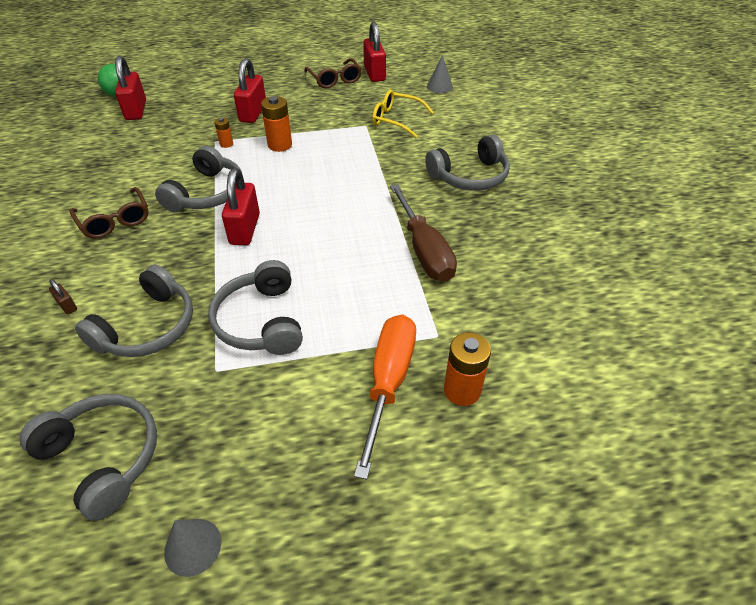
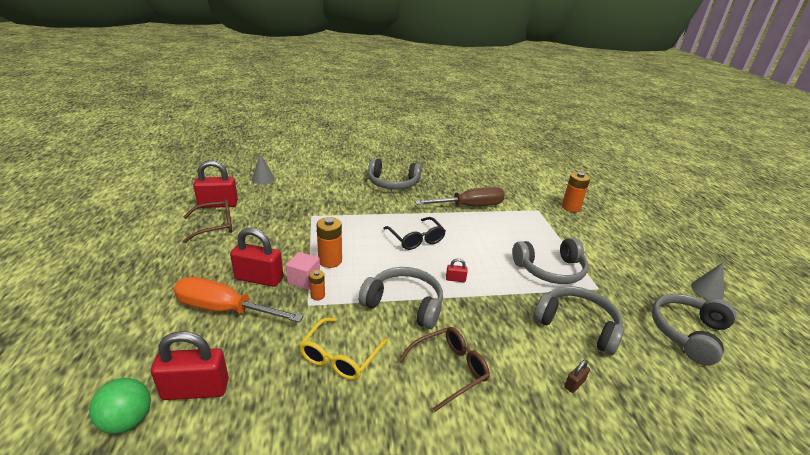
camera: 90 degrees left, 15 degrees down
(245, 229) = (455, 279): red padlock -> red padlock, size x0.45
(250, 134) = (304, 280): none -> pink cube
(326, 199) = (416, 239): none -> black glasses
(388, 383) = (576, 227): orange screwdriver -> orange screwdriver (225, 309)
(396, 120) = (308, 201): yellow glasses -> yellow glasses (340, 356)
(469, 176) = (392, 183): grey headphones -> grey headphones turned 120 degrees clockwise

